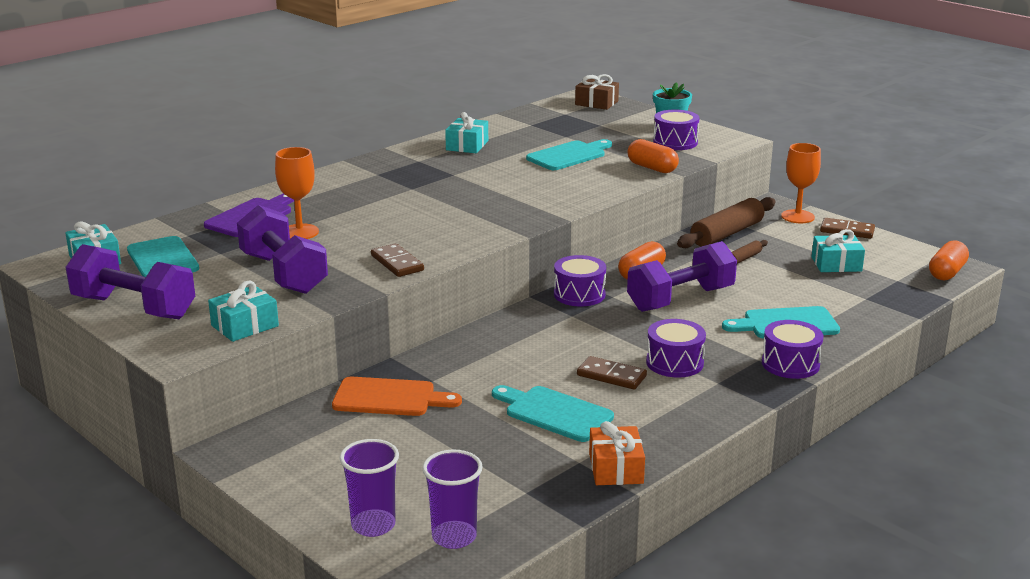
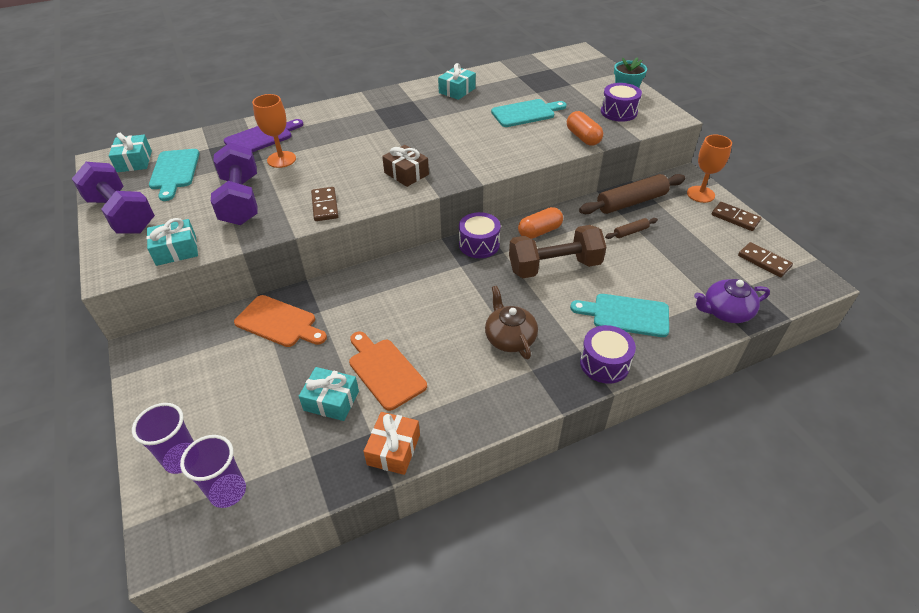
camera: 20 degrees right, 20 degrees up
(554, 413) = (385, 371): turquoise cutting board -> orange cutting board
(596, 103) = (581, 61): brown gift -> brown gift (406, 173)
(611, 376) = (452, 340): brown domino -> brown domino (764, 261)
(674, 363) = (509, 338): purple drum -> brown teapot
(680, 299) = (554, 267): purple dumbbell -> brown dumbbell
(836, 264) = (706, 254): turquoise gift -> turquoise gift (331, 400)
(885, 305) = (725, 312): none -> purple teapot
(947, 272) = (802, 285): orange capsule -> none

